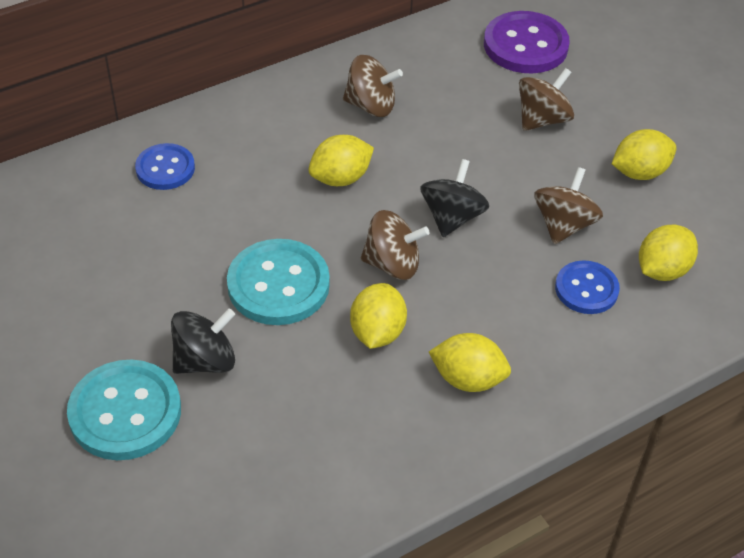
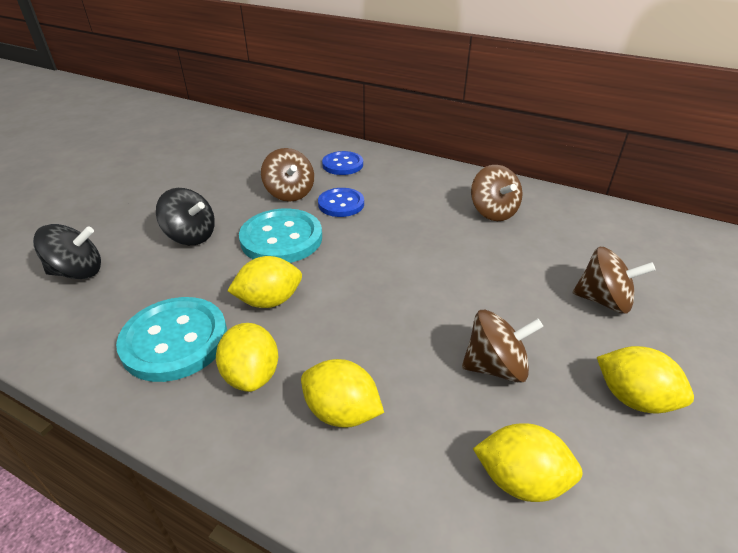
camera: 60 degrees right, 10 degrees down
(125, 412) = (130, 224): turquoise button -> turquoise button (175, 340)
(340, 178) = (407, 226): yellow lemon -> yellow lemon (341, 412)
(392, 264) = (347, 281): brown spinning top -> brown spinning top (290, 193)
(452, 217) = (428, 293): black spinning top -> black spinning top (78, 272)
(525, 45) = (670, 257): purple button -> none
(586, 289) = (430, 419): blue button -> blue button (341, 204)

